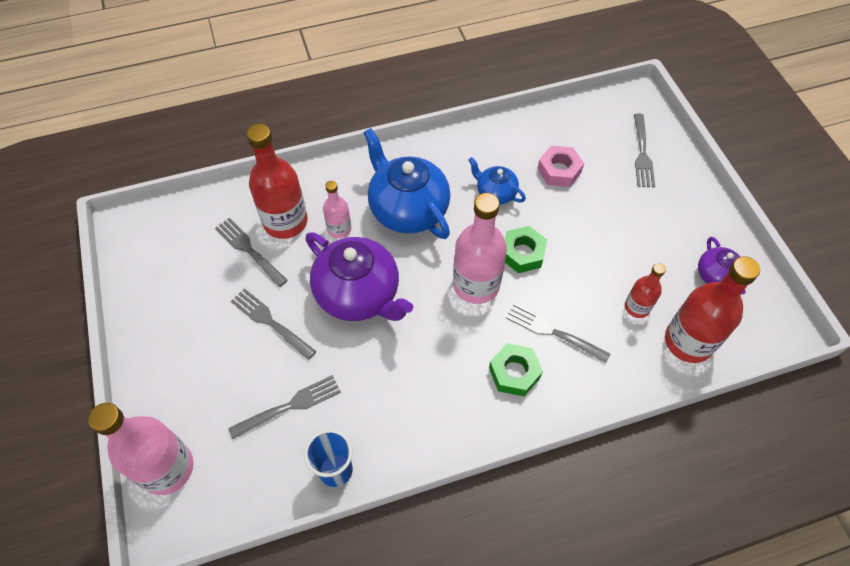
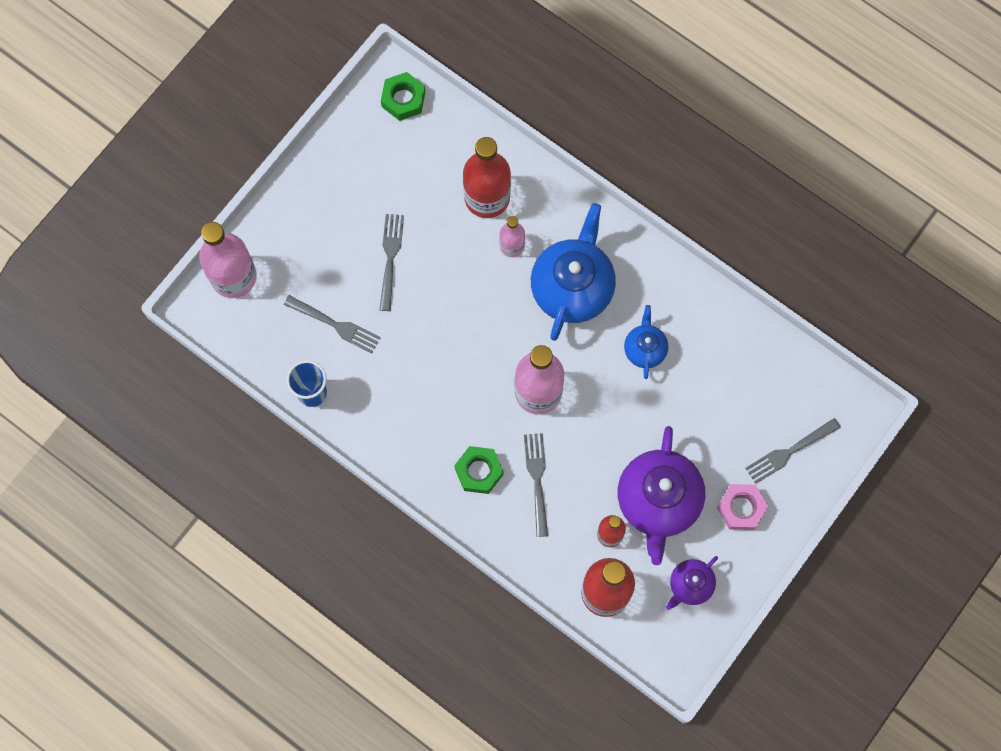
camera: 55 degrees right, 15 degrees up
(250, 250) = (440, 191): grey fork -> none
(359, 294) = (462, 306): purple teapot -> purple teapot (658, 501)
(522, 253) = (597, 410): green nut -> green nut (403, 99)
(559, 170) = (712, 388): pink nut -> pink nut (741, 508)

